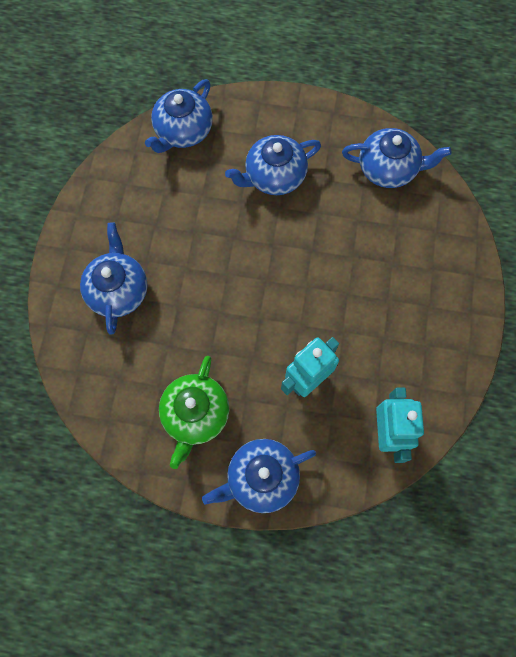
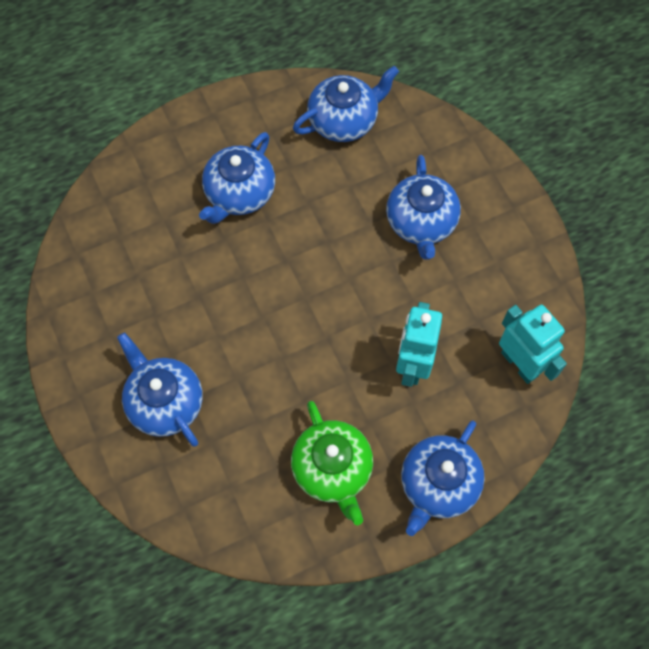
camera: 35 degrees left, 5 degrees down
(183, 131) = (113, 205): blue teapot -> blue teapot (421, 223)

